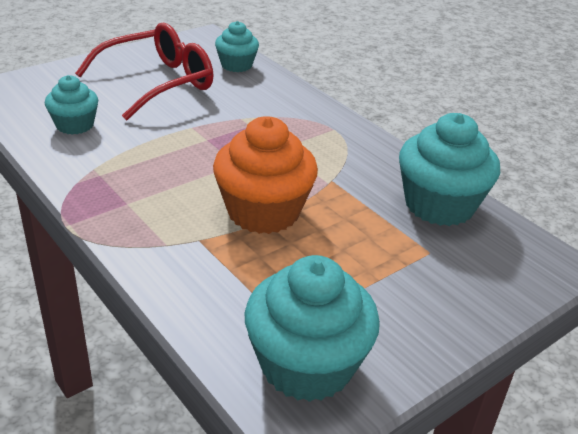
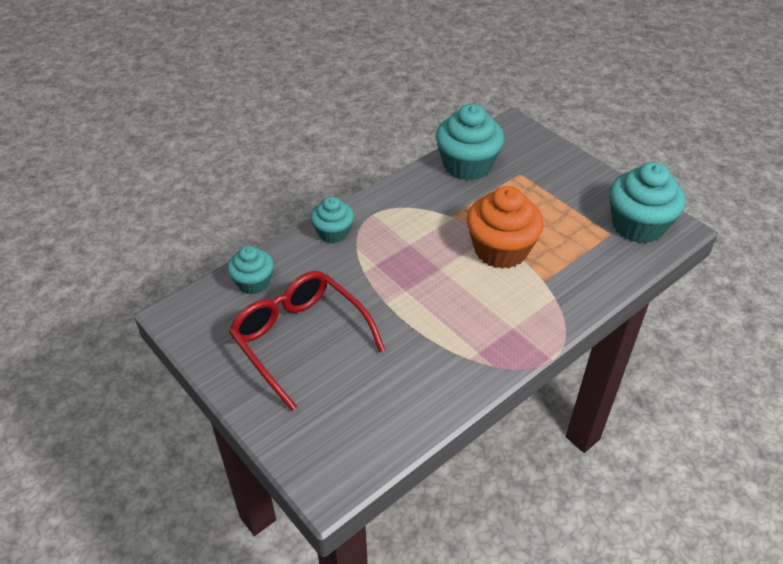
camera: 90 degrees left, 10 degrees up
(75, 125) = (398, 389): turquoise cupcake -> turquoise cupcake (333, 233)

